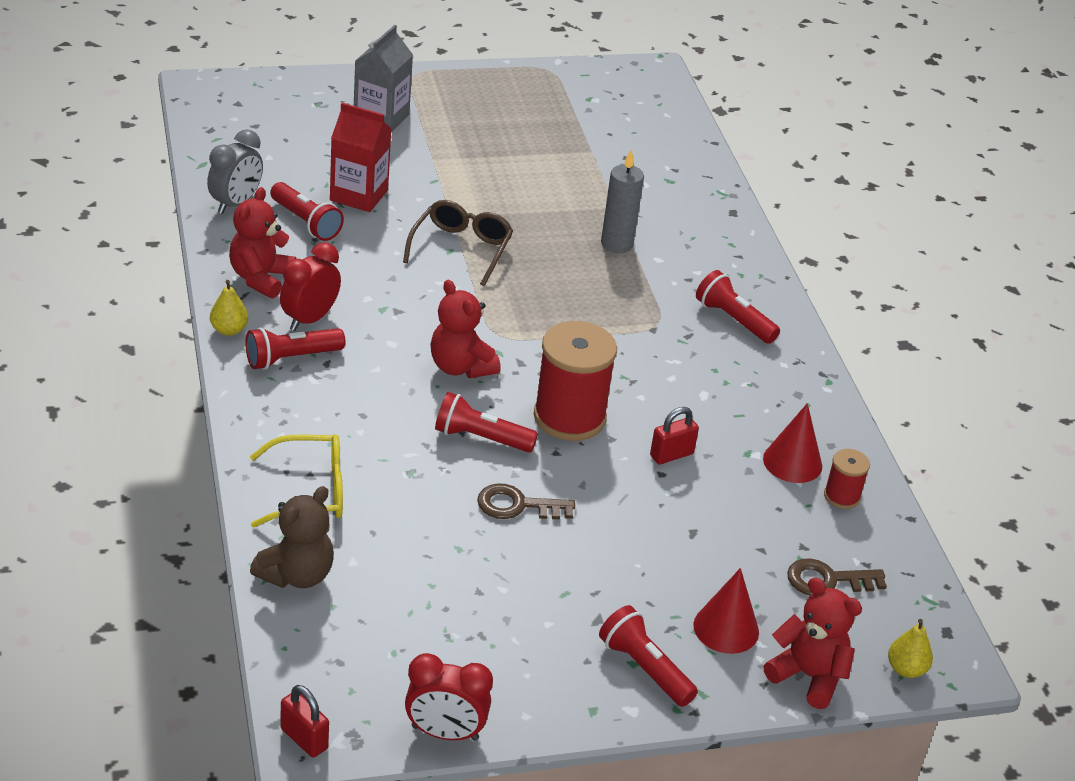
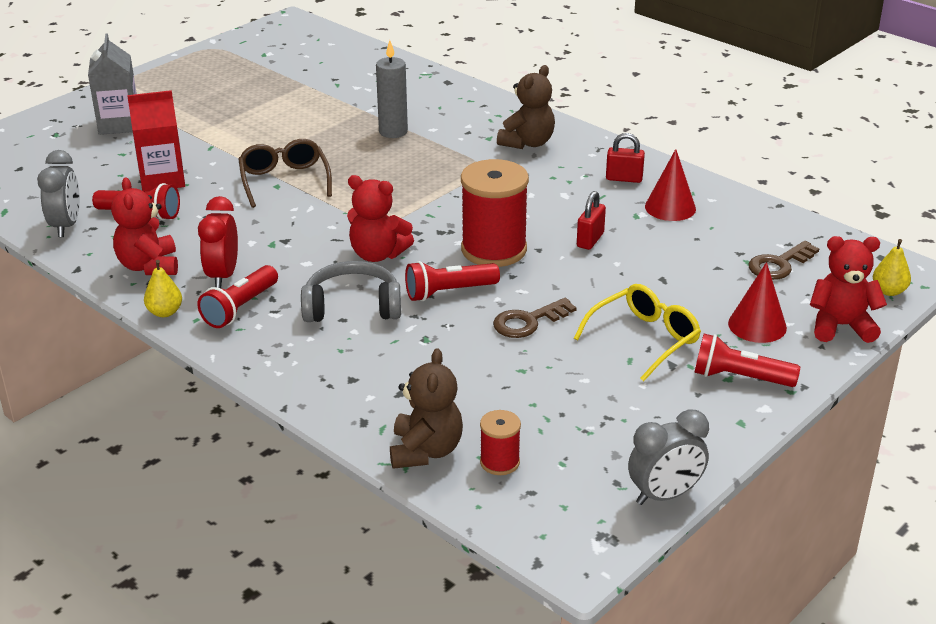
camera: 30 degrees left, 5 degrees down
(304, 739) = (571, 560): red padlock -> red padlock (624, 178)
(309, 491) = (365, 390): yellow glasses -> yellow glasses (644, 339)
(383, 407) = (352, 306): none -> grey headphones
(445, 733) = (664, 495): red clock -> grey clock
(733, 320) = (527, 143): red flashlight -> brown teddy bear
(842, 496) = (724, 212): red spool -> red spool (499, 462)

